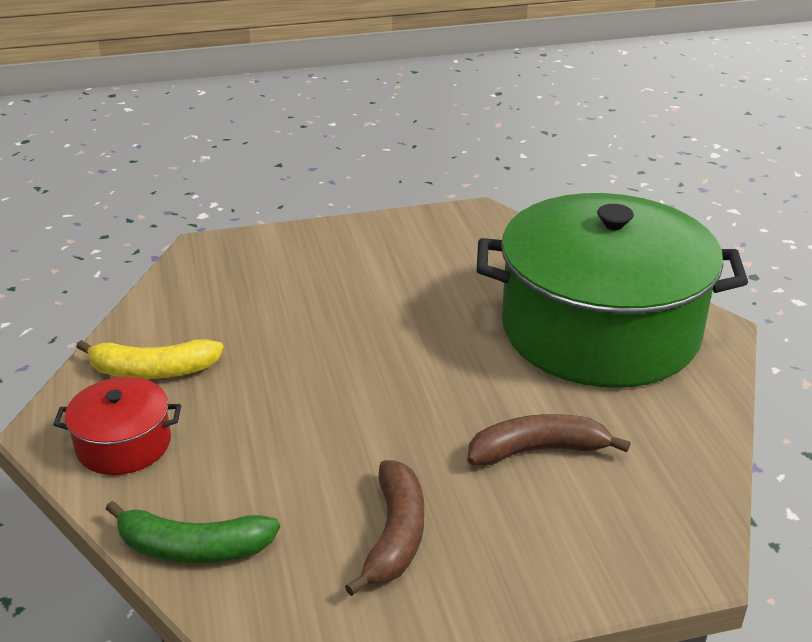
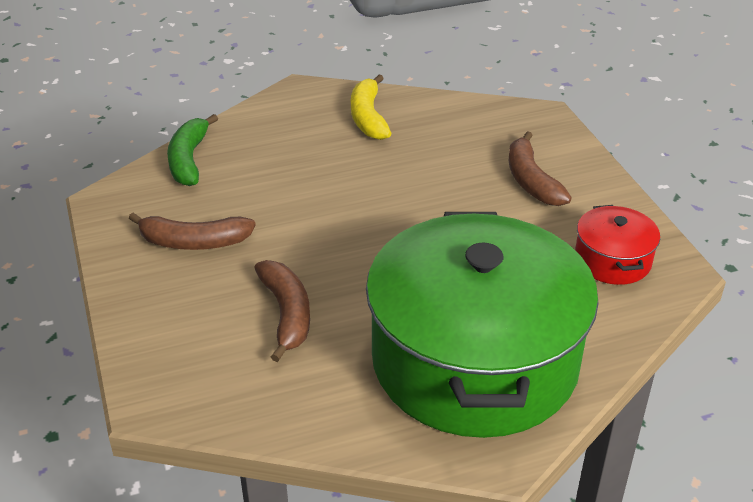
camera: 85 degrees right, 5 degrees up
(124, 444) = (287, 119): red pot -> red pot (612, 260)
(325, 269) = (531, 181): none -> brown banana

